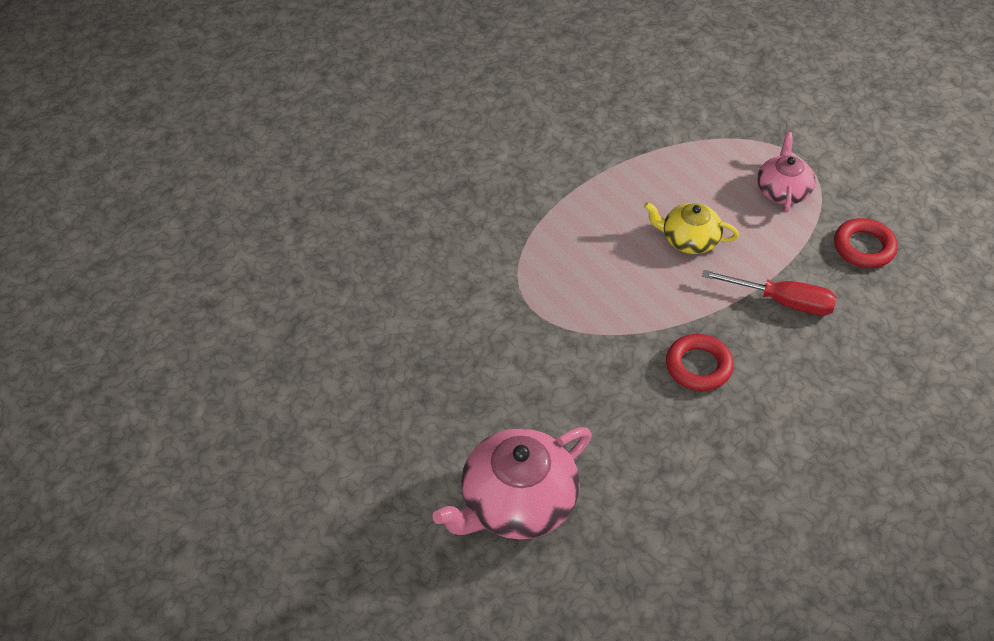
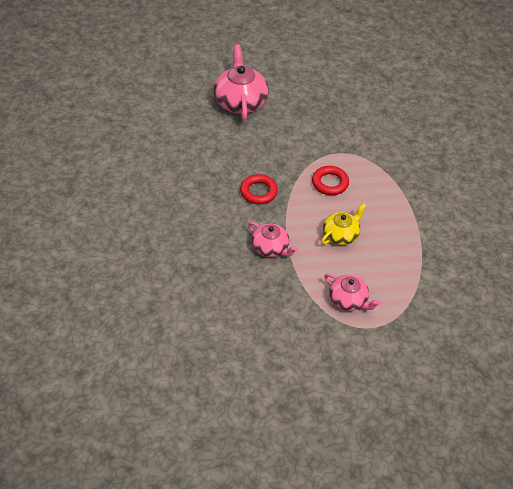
camera: 120 degrees right, 0 degrees up
(782, 301) = (270, 247): red screwdriver -> pink teapot
(864, 247) = (279, 309): red ring -> red ring (330, 183)

